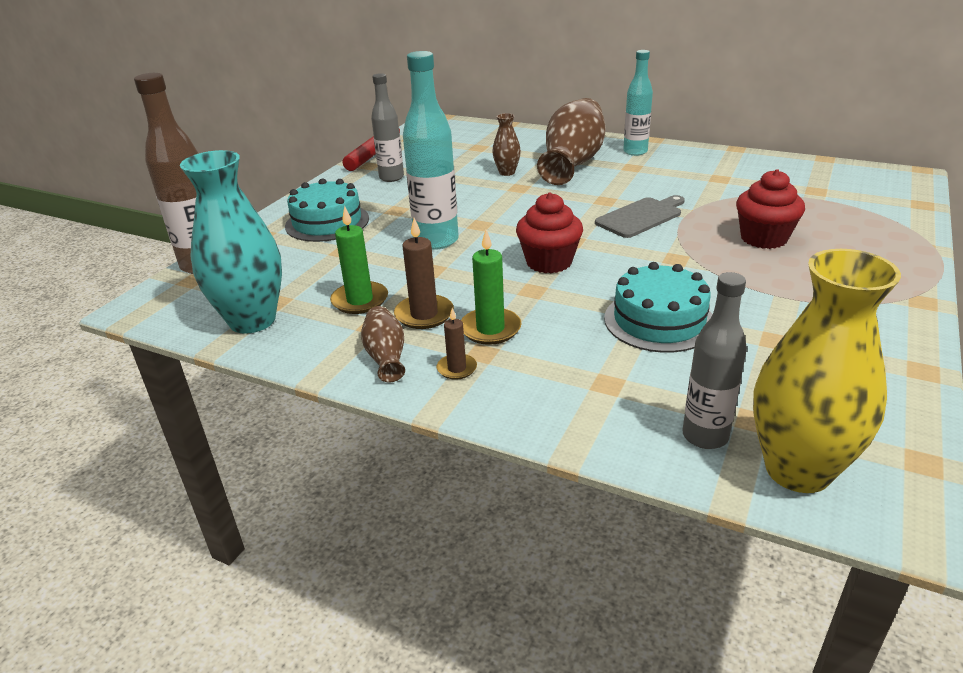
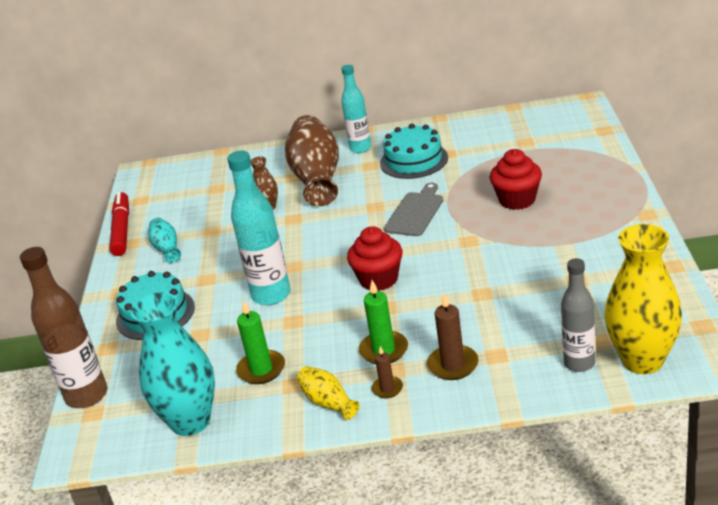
camera: 25 degrees left, 0 degrees up
(386, 357) = (328, 403): brown vase -> yellow vase
(391, 178) = (167, 249): grey bottle -> turquoise vase
(424, 314) = (324, 360): brown candle -> brown candle (453, 365)
(659, 320) = (494, 295): turquoise cake -> turquoise cake (414, 160)

